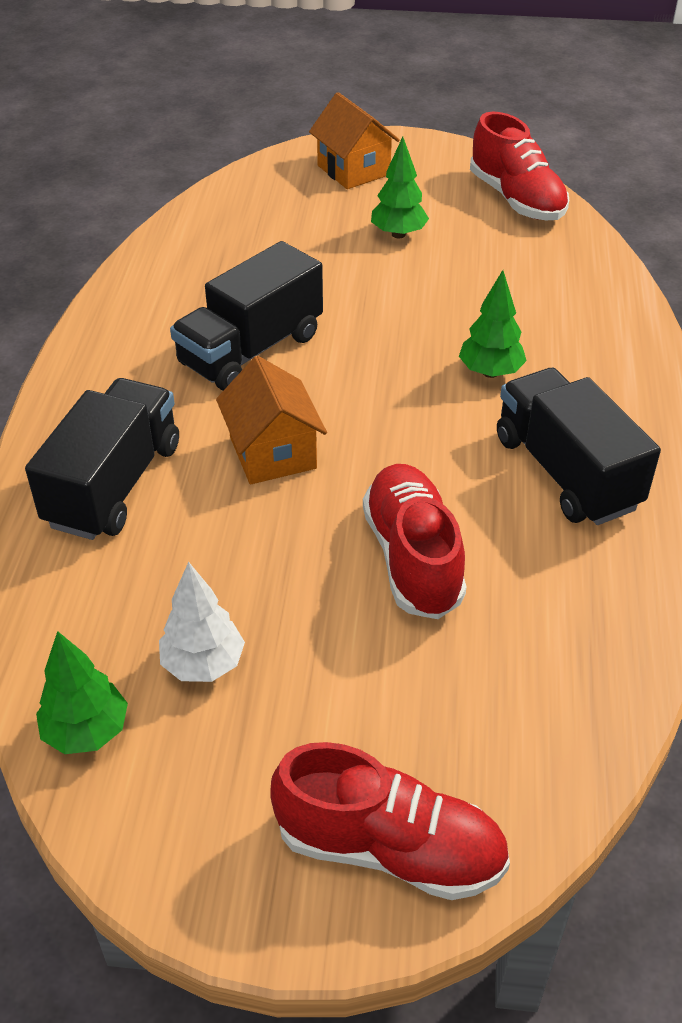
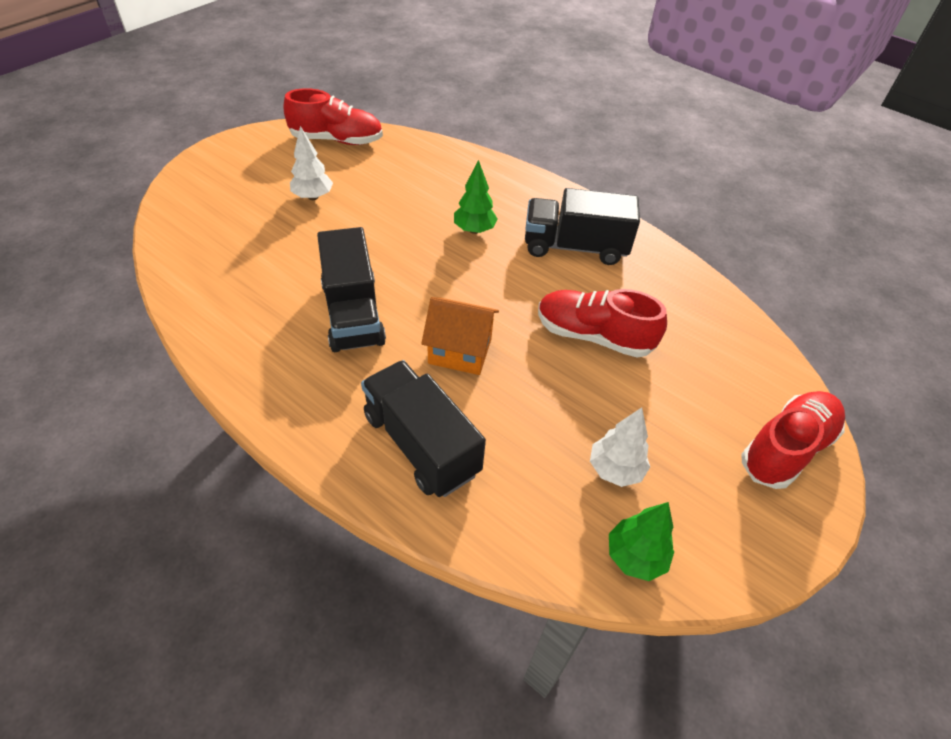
camera: 60 degrees left, 5 degrees up
(353, 170) = (224, 179): orange house -> none
(398, 234) = (313, 197): green tree -> white tree

